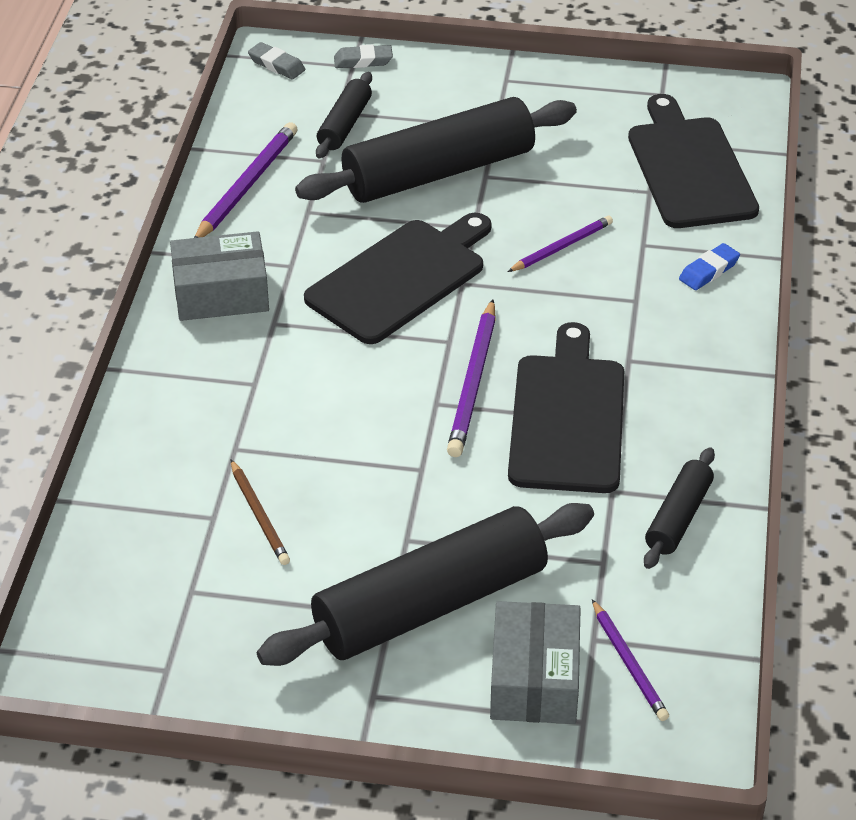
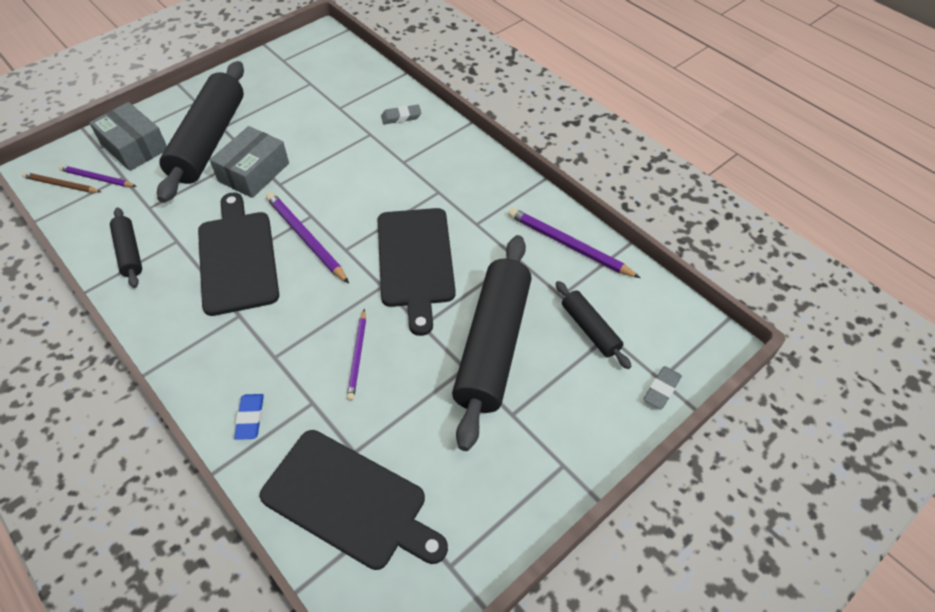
camera: 130 degrees right, 10 degrees up
(221, 293) = (483, 185): grey box -> grey box (254, 172)
(246, 185) = (568, 245): purple pencil -> purple pencil turned 150 degrees clockwise
(259, 515) = (322, 120): brown pencil -> brown pencil (61, 185)
(276, 65) = (695, 336): grey eraser -> grey eraser (401, 117)
(567, 418) = (237, 258): black cutting board -> black cutting board turned 150 degrees counterclockwise

